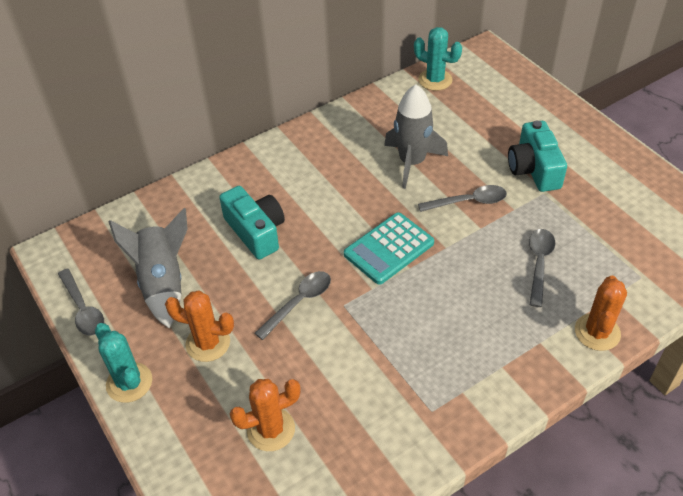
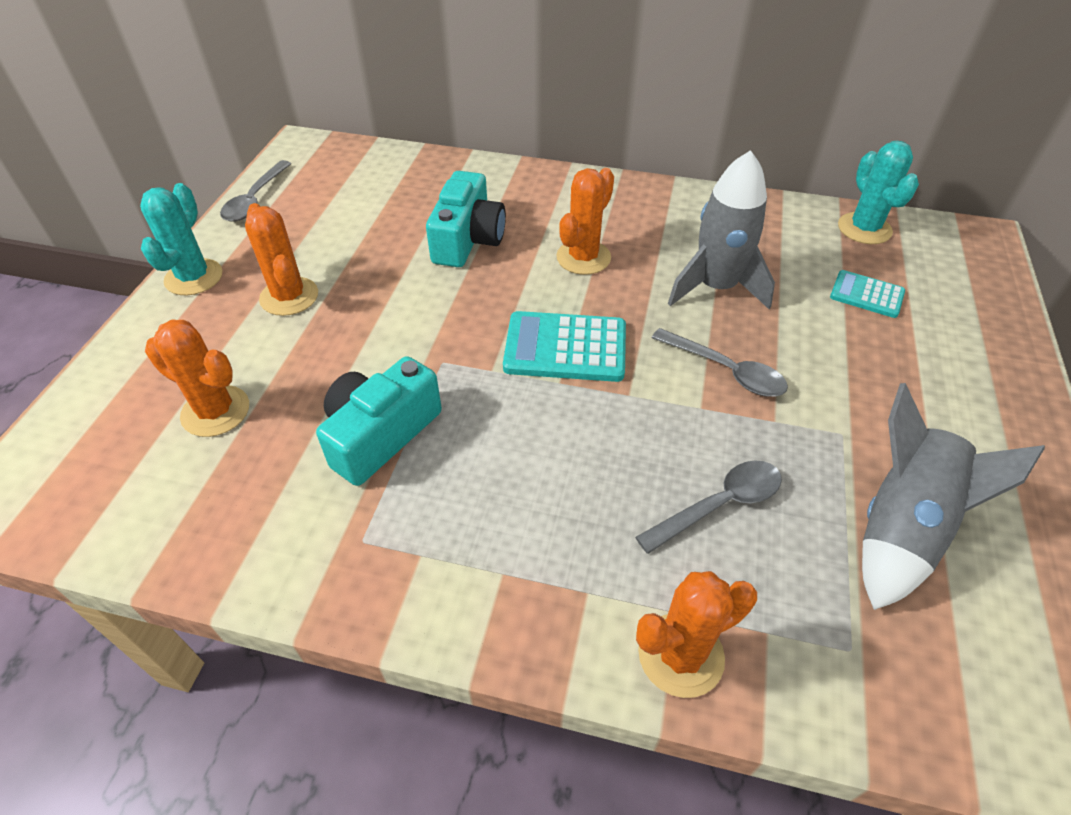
camera: 45 degrees right, 0 degrees up
(163, 283) = (335, 224): grey rocket -> grey rocket (902, 527)
(299, 302) = (408, 326): grey spoon -> none
(330, 194) = (583, 257): none -> orange cactus
(476, 117) = (866, 295): none -> turquoise calculator
(534, 169) = (868, 398): turquoise camera -> turquoise camera (380, 434)

